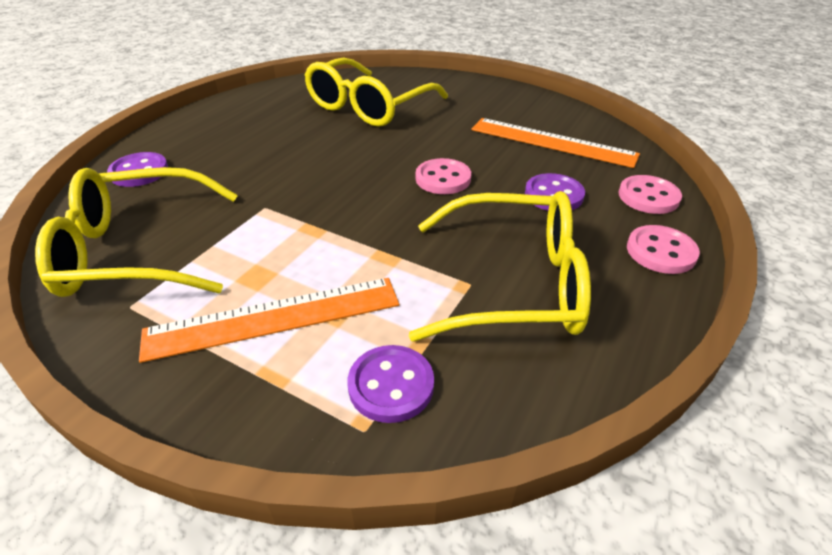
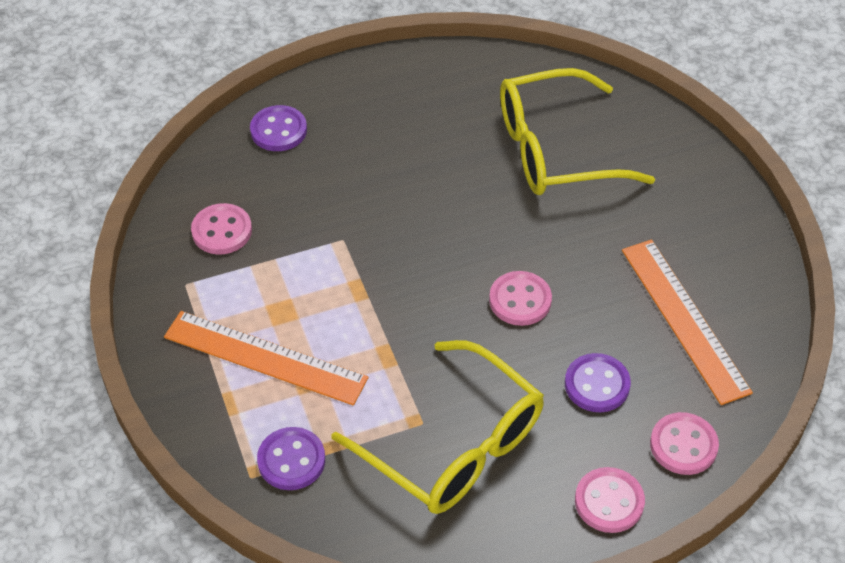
camera: 40 degrees right, 10 degrees up
(138, 251) = (222, 231): yellow glasses -> pink button

